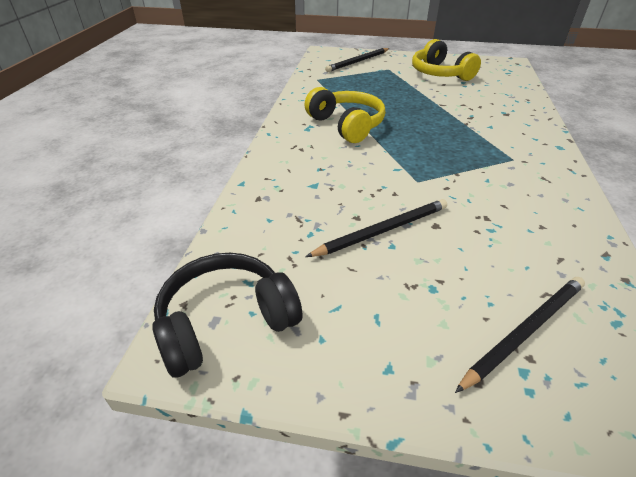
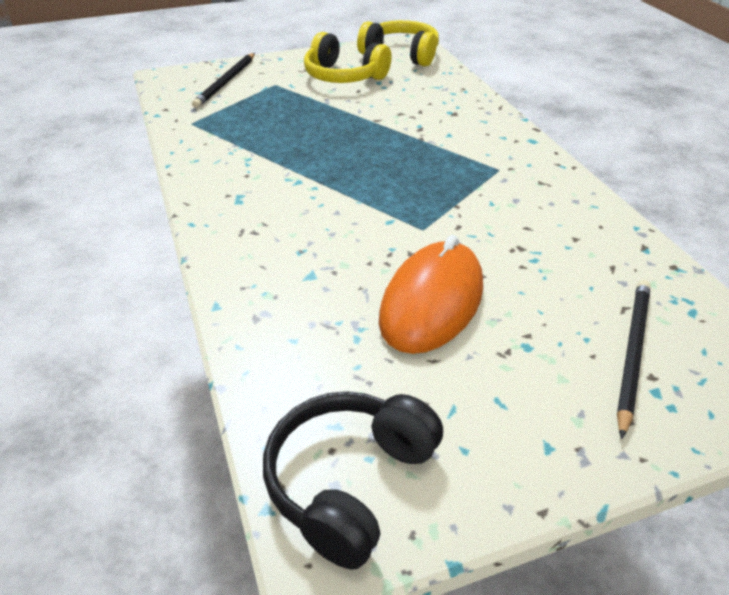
camera: 30 degrees left, 0 degrees up
(346, 125) = (285, 181): yellow headphones -> yellow headphones (401, 54)
(382, 230) = (432, 302): black pencil -> orange mouse

